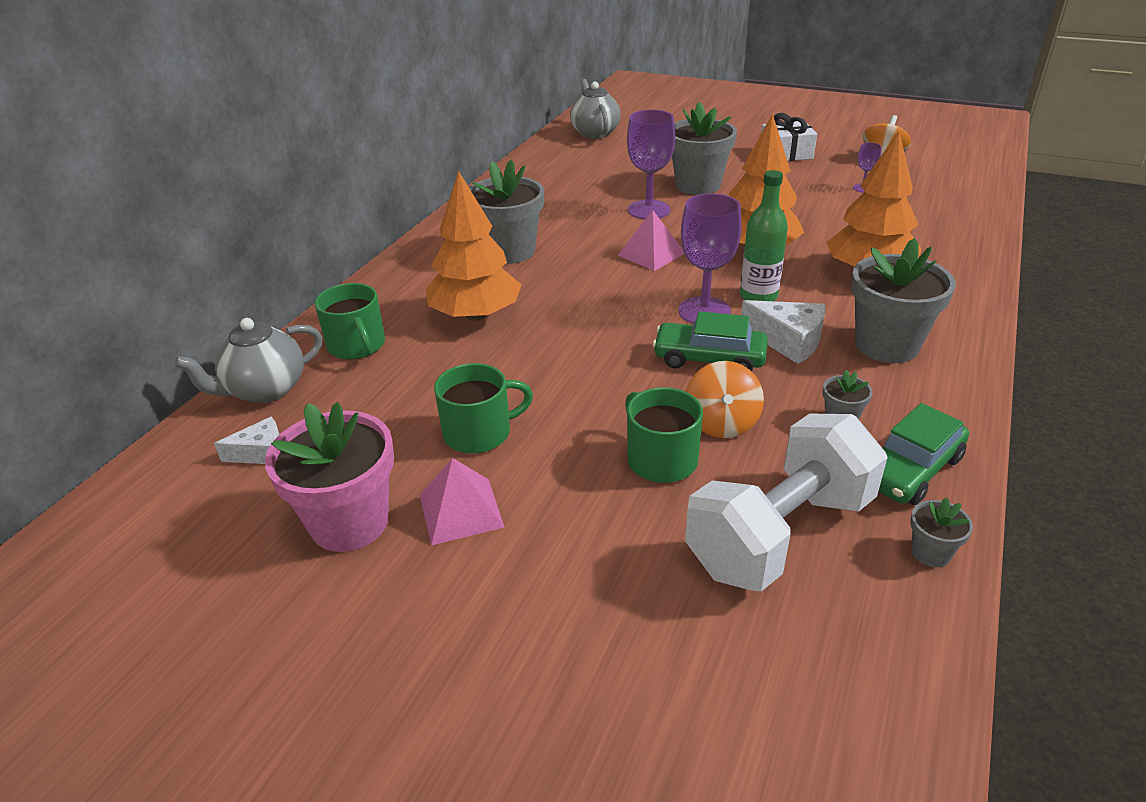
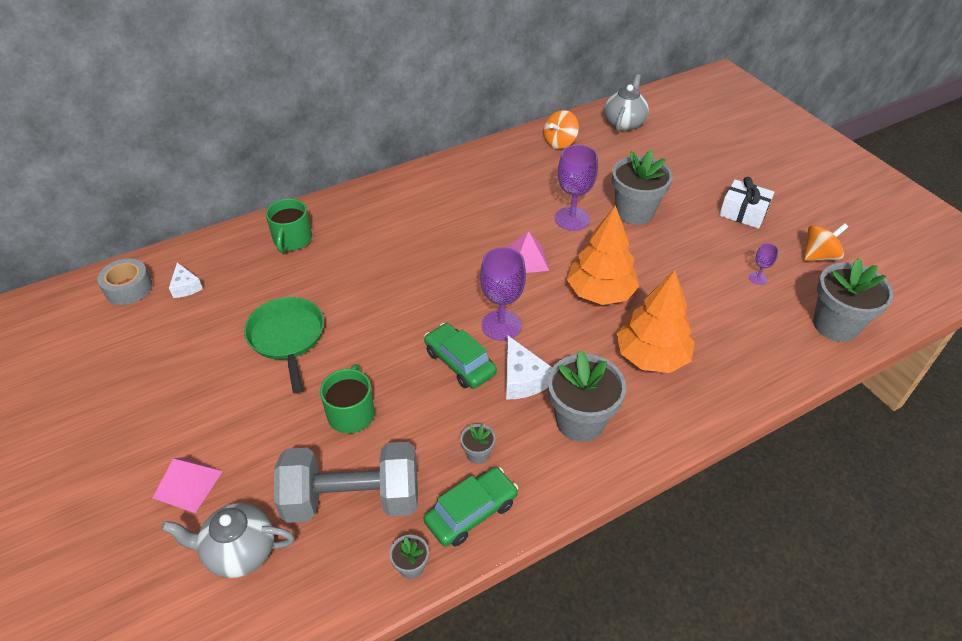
camera: 35 degrees right, 10 degrees up
(165, 496) = (128, 288): none -> grey tape
(261, 452) = (186, 287): white cheese -> white cheese turned 45 degrees clockwise
(265, 390) = (224, 246): grey teapot -> grey teapot (239, 552)
(349, 522) = (180, 354): pink flower pot -> none
(461, 510) = (230, 380): pink pyramid -> pink pyramid (188, 484)
(476, 315) = (372, 252): orange tree -> none
(479, 433) = (287, 337): green mug -> green pan
(509, 251) = (444, 210): grey flower pot -> grey flower pot (835, 325)
(721, 423) = (410, 411): orange spinning top -> orange spinning top (560, 142)
(758, 296) = (550, 333): green bottle -> none
(780, 534) = (352, 499): white dumbbell -> grey dumbbell
(910, 469) = (471, 512): green car -> green car turned 150 degrees clockwise

